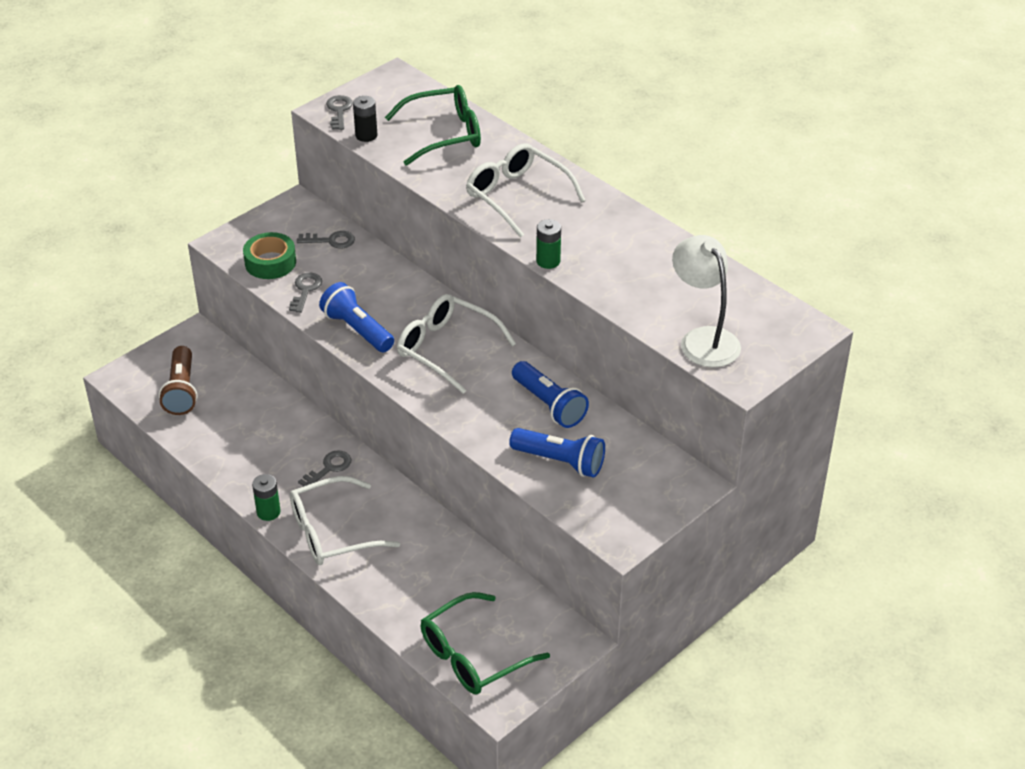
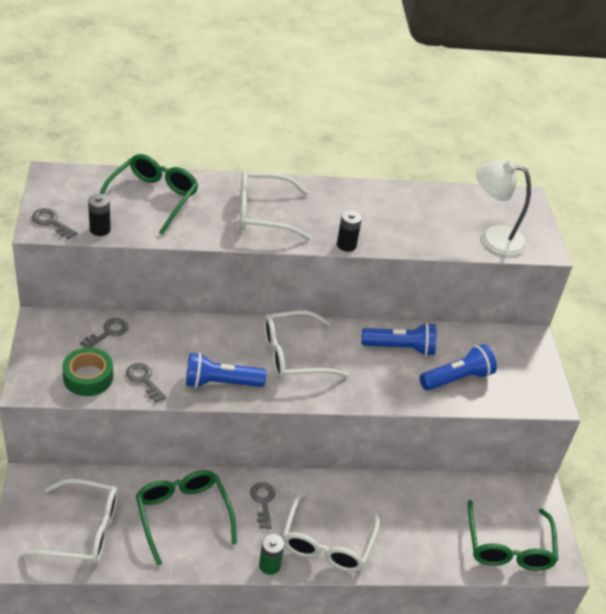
camera: 55 degrees left, 0 degrees up
(181, 391) = (83, 530): brown flashlight -> white glasses
(259, 432) = (183, 515): none -> green glasses
(548, 261) = (346, 245): green battery -> black battery

